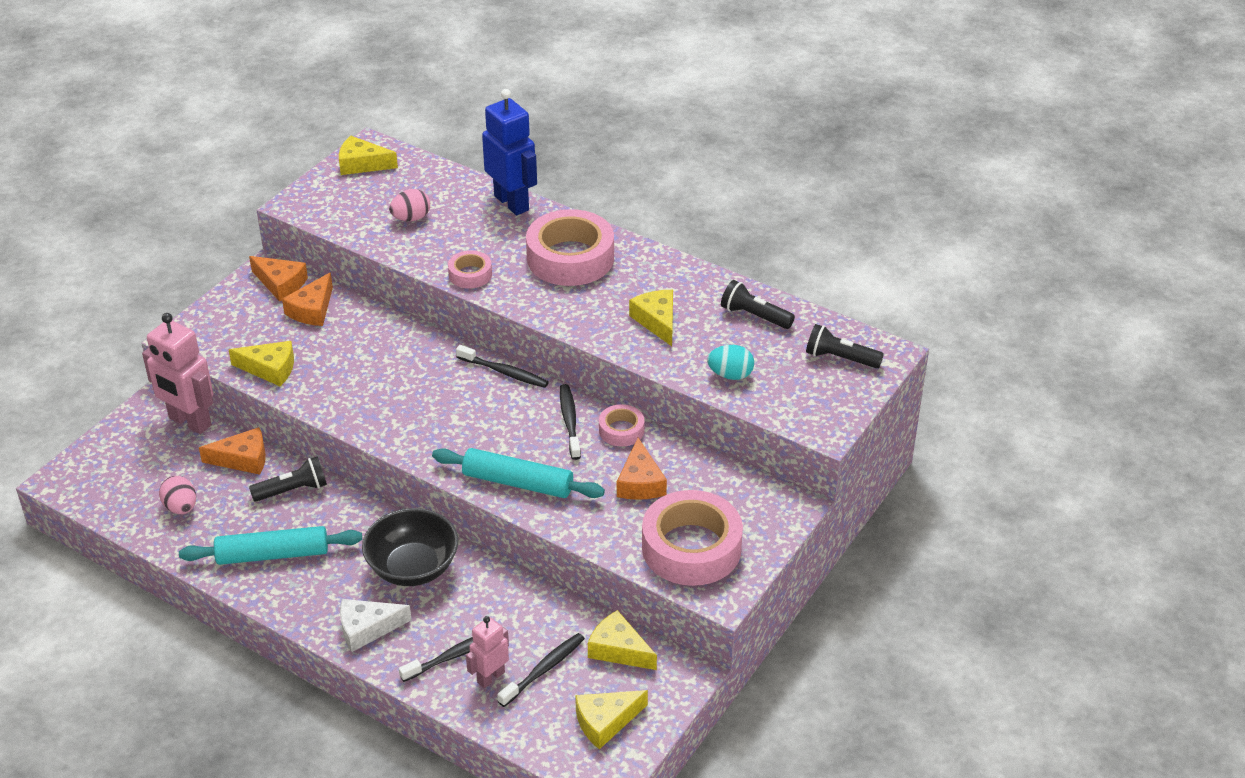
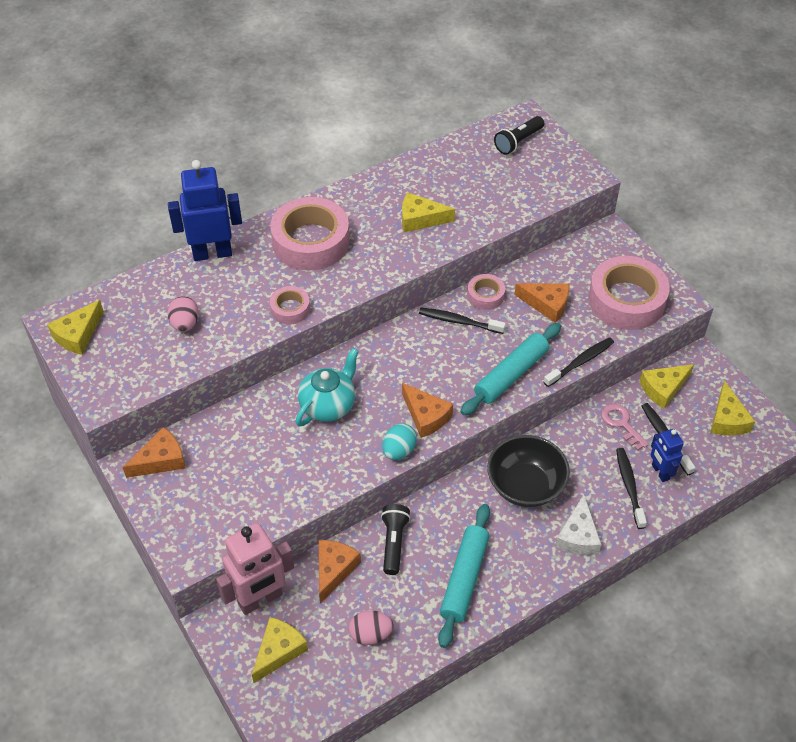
camera: 65 degrees left, 10 degrees up
(270, 369) = (276, 500): yellow cheese -> yellow cheese (279, 651)
(312, 310) = (214, 447): orange cheese -> orange cheese (426, 416)
(401, 364) = (328, 405): none -> turquoise teapot
(490, 677) = (660, 472): pink robot -> blue robot
(504, 372) = (378, 342): black toothbrush -> black toothbrush (580, 362)
(543, 625) = (621, 424): none -> pink key
(730, 375) = (504, 202): turquoise egg -> turquoise egg (399, 450)
(754, 316) = (447, 166): black flashlight -> none

